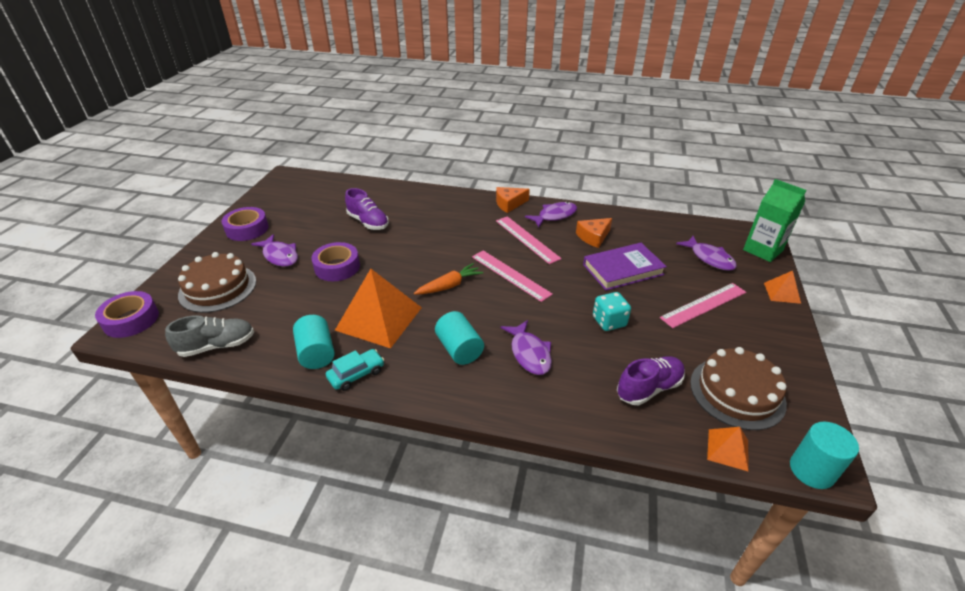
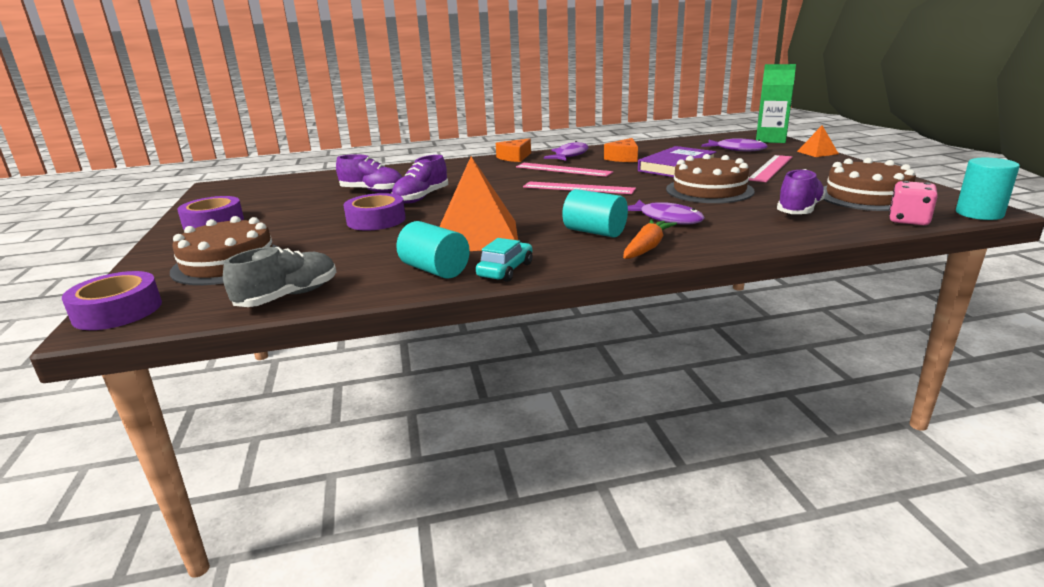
camera: 25 degrees left, 15 degrees down
(280, 256) = (288, 228): purple fish -> none
(390, 245) = (421, 198): none -> purple shoe
(449, 285) = (525, 204): orange carrot -> orange carrot (647, 247)
(609, 322) = (709, 190): turquoise dice -> brown cake
(727, 449) = (908, 220): orange pyramid -> pink dice

